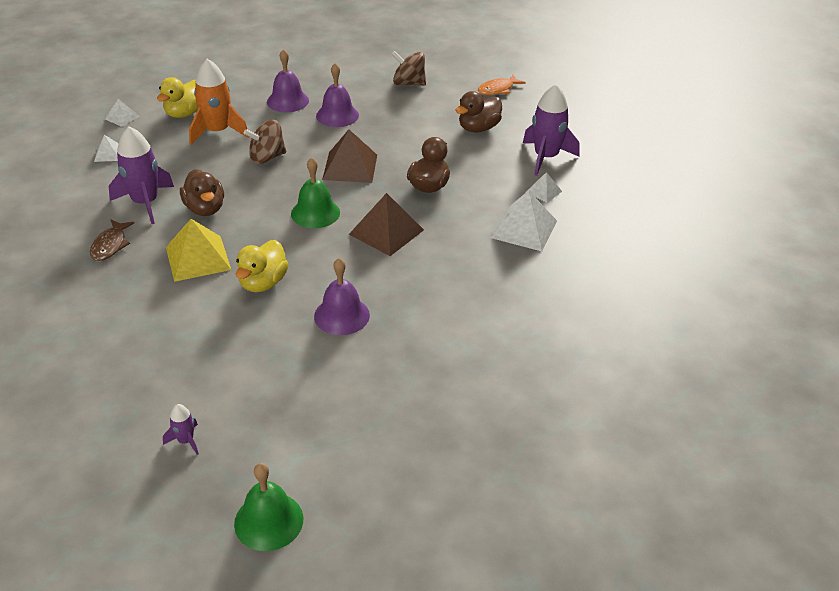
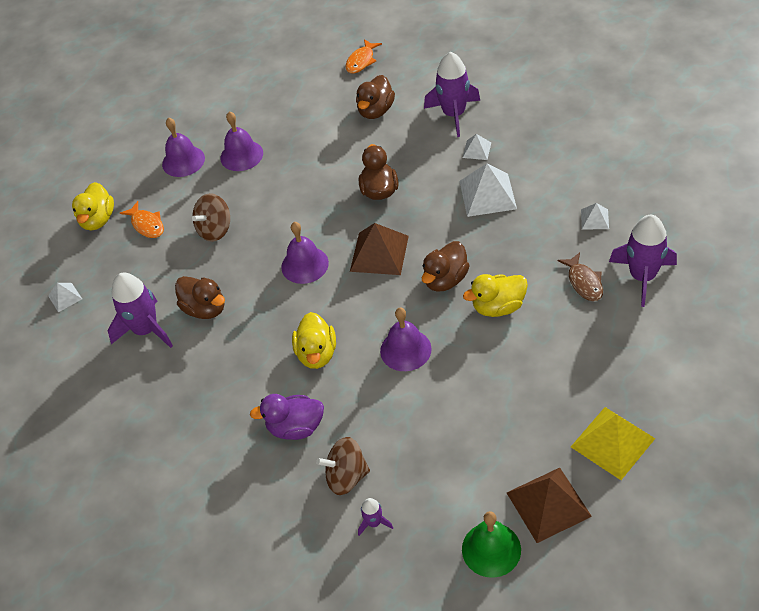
camera: 20 degrees left, 10 degrees up
(110, 245) = (153, 387): brown fish -> brown fish (584, 282)
(122, 117) = (41, 253): white pyramid -> white pyramid (595, 219)
(192, 330) = (295, 427): none -> purple duck
(198, 258) = (241, 359): yellow pyramid -> yellow pyramid (612, 442)
(218, 132) = (147, 225): orange rocket -> orange fish
(315, 213) = (305, 265): green bell -> purple bell
(350, 167) = (297, 204): brown pyramid -> brown pyramid (548, 504)
(408, 83) = (277, 90): brown spinning top -> brown spinning top (346, 477)
(426, 277) = (445, 280): none -> brown duck
(456, 320) = (498, 307): none -> yellow duck
(619, 359) = (642, 276): none -> purple rocket

